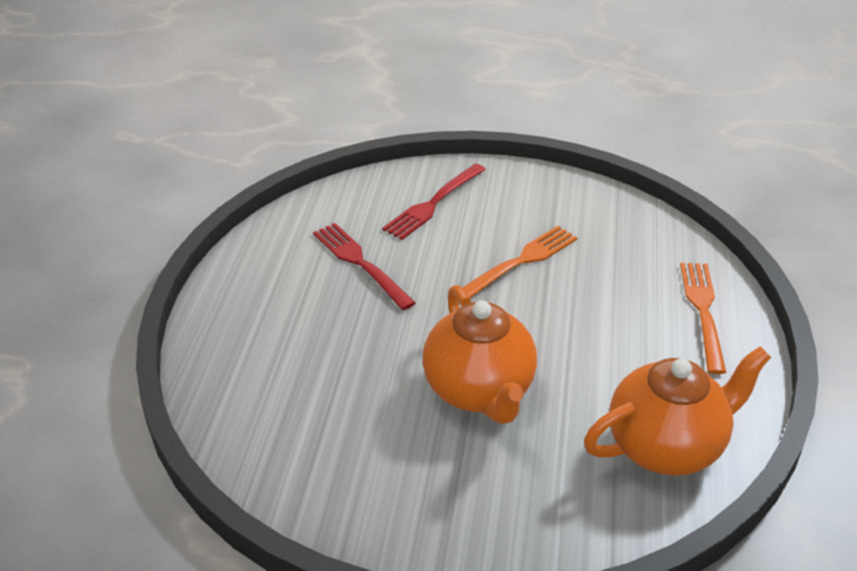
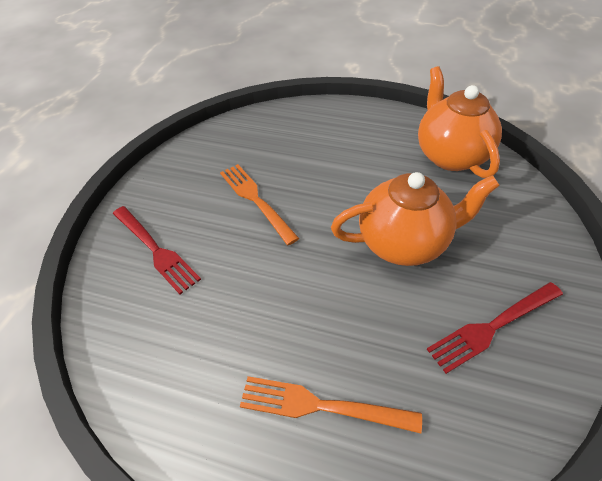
camera: 80 degrees left, 10 degrees up
(360, 263) = (226, 317): red fork -> red fork (493, 327)
(703, 311) = (328, 120): orange fork -> orange fork (321, 406)

